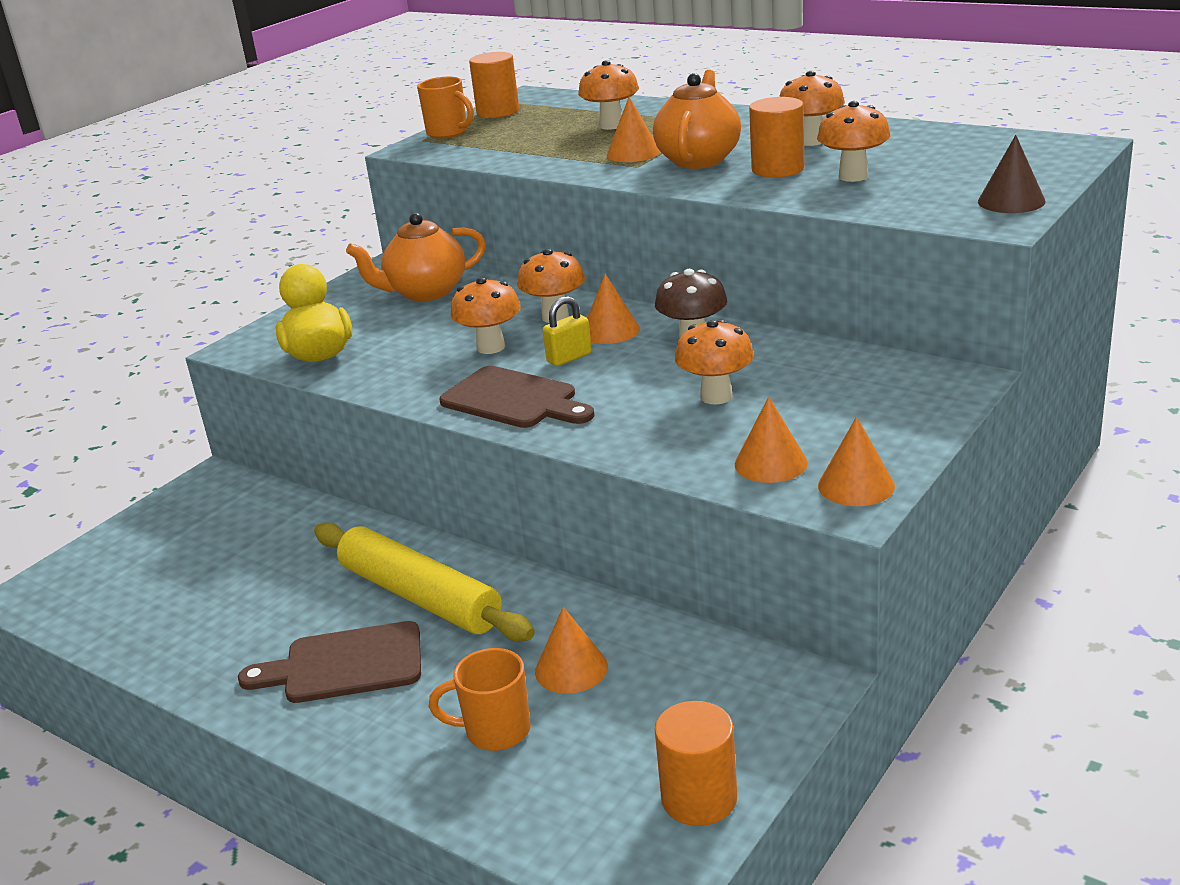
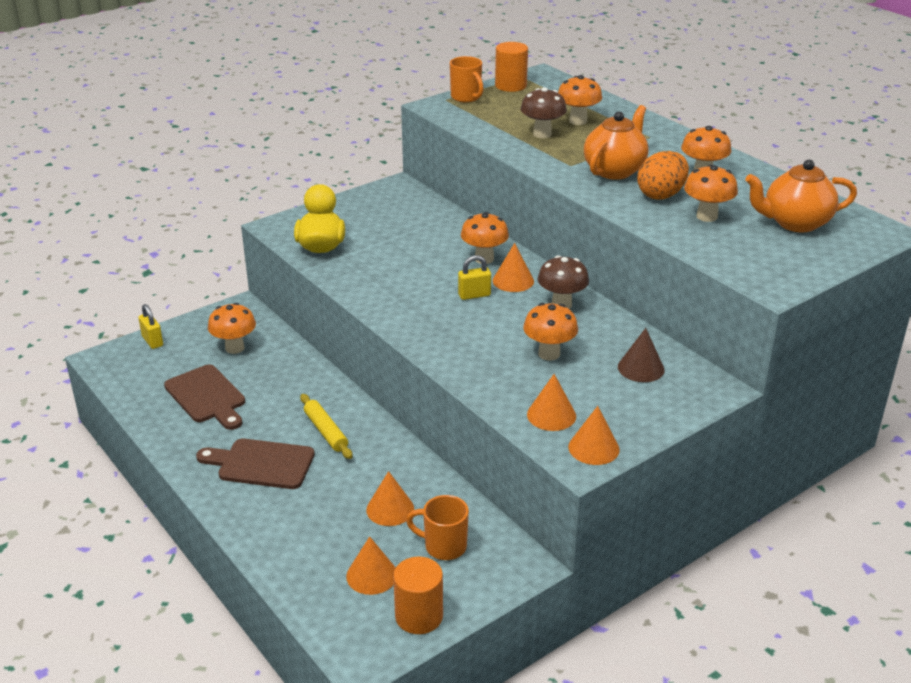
camera: 15 degrees right, 5 degrees up
(95, 552) = (152, 341): none -> yellow padlock
(420, 597) = (325, 431): yellow rolling pin -> yellow rolling pin, size x0.55
(425, 292) = (412, 214): orange teapot -> orange teapot (795, 223)
(491, 347) = (430, 272): orange mushroom -> orange mushroom (234, 348)
(495, 731) = (325, 535): orange mug -> orange mug (443, 546)
(514, 400) = (421, 318): brown cutting board -> brown cutting board (207, 396)
(576, 146) = (542, 134): none -> brown mushroom
(633, 153) = (575, 152): orange cone -> orange cone (371, 575)
(777, 169) = (661, 195): orange cylinder -> orange egg
(1011, 201) = (796, 270): brown cone -> brown cone (641, 368)

